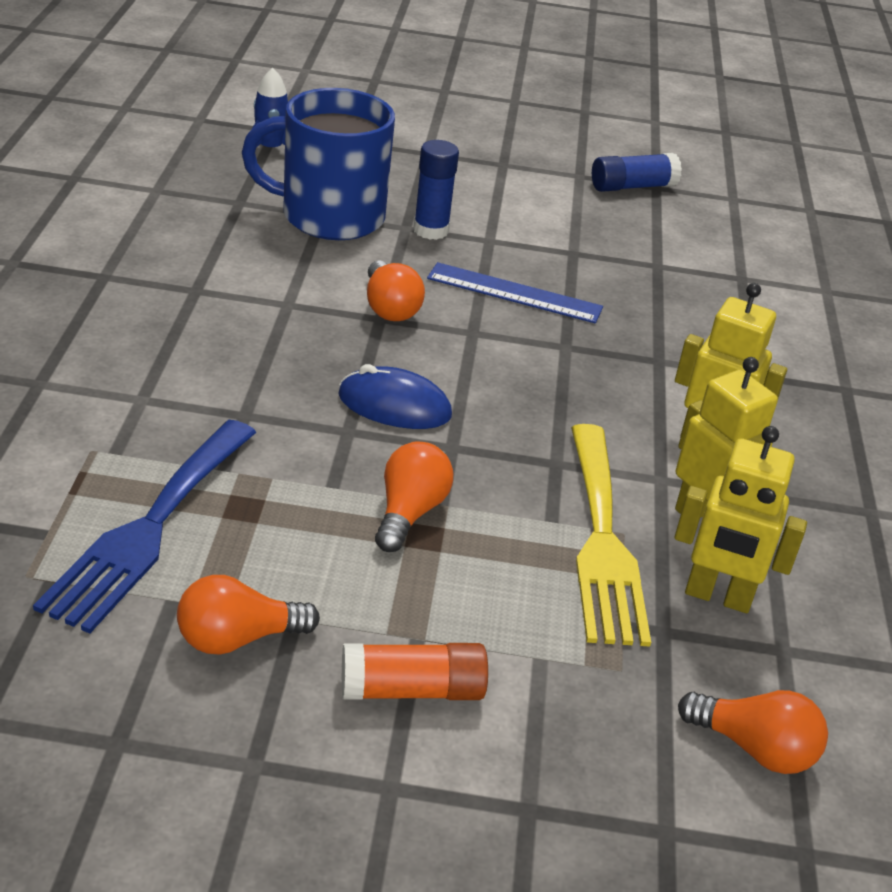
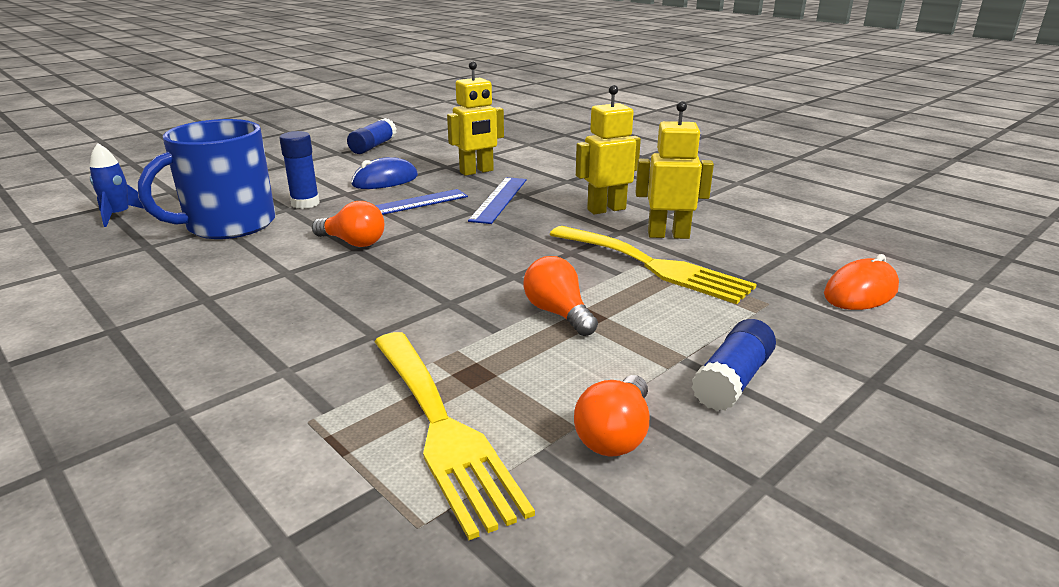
camera: 45 degrees left, 10 degrees down
(149, 528) = (442, 428): blue fork -> yellow fork
(394, 406) = (448, 278): blue mouse -> blue mouse (385, 180)
(412, 690) = (733, 380): orange glue stick -> blue glue stick
(620, 349) = (499, 199): none -> blue ruler
(717, 597) = (731, 254): yellow robot -> yellow robot (477, 171)
(754, 748) = (860, 292): orange light bulb -> orange mouse

